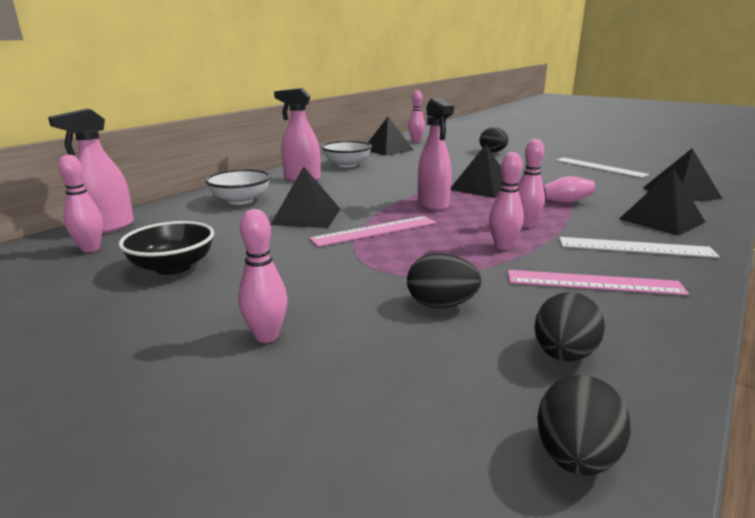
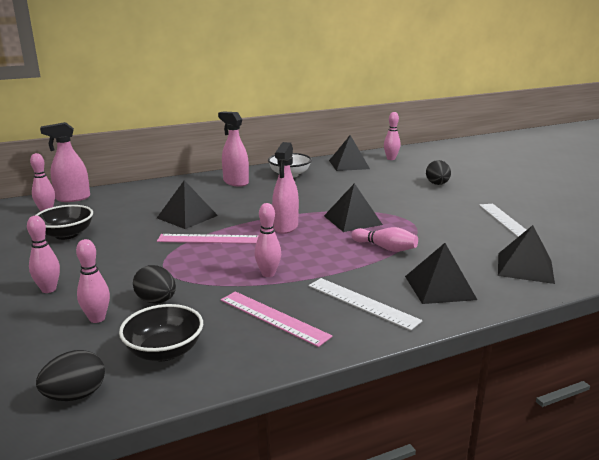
camera: 30 degrees right, 0 degrees up
(241, 200) = (169, 194): white bowl -> none
(525, 225) = (319, 261): pink bowling pin -> pink bowling pin (97, 318)
(563, 355) = (164, 351): black egg -> black bowl

